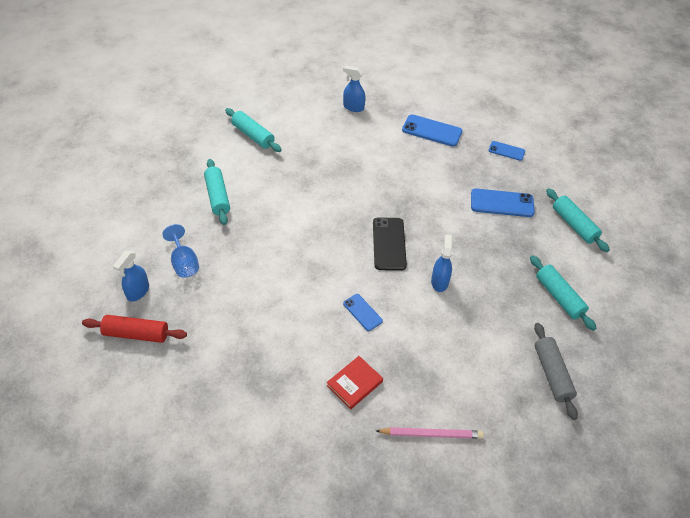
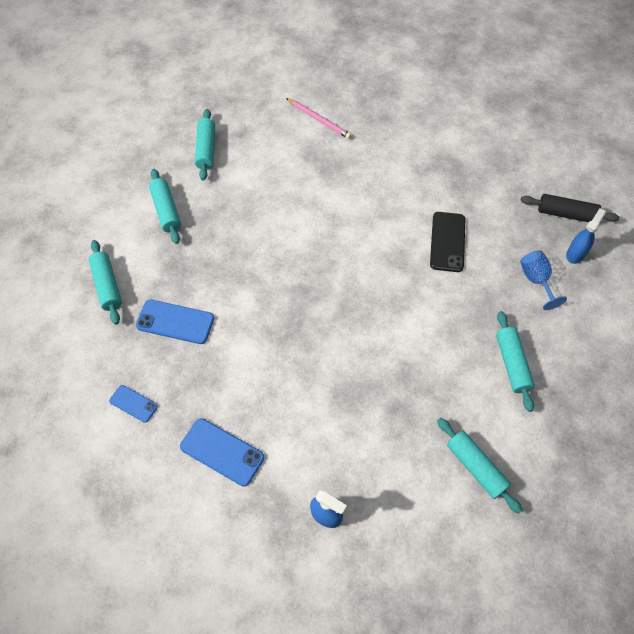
camera: 170 degrees left, 10 degrees up
(136, 334) = (566, 214): red rolling pin -> black rolling pin
(354, 383) = (373, 158): red book -> none
(362, 312) = (358, 214): blue phone -> none
(389, 244) = (318, 282): black phone -> black phone (447, 242)
(431, 434) = (319, 120): pink pencil -> pink pencil turned 150 degrees counterclockwise
(439, 281) = (276, 236): blue spray bottle -> none
(552, 374) = (206, 149): grey rolling pin -> turquoise rolling pin

